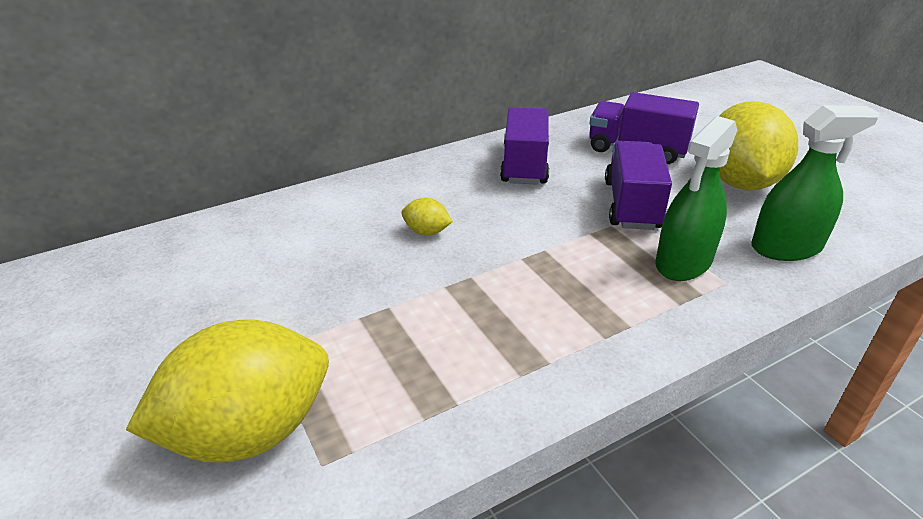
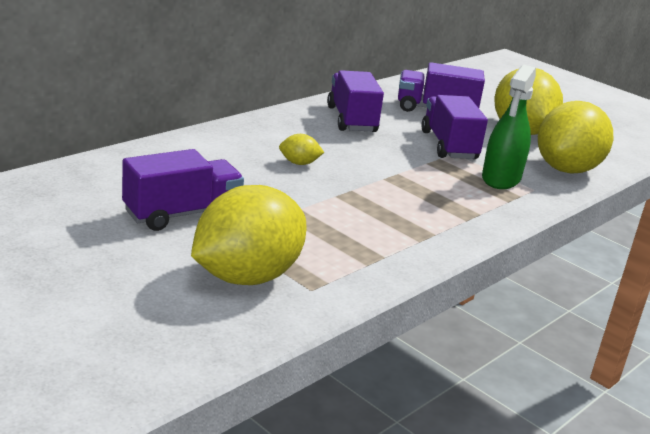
camera: 20 degrees left, 10 degrees down
(239, 311) = (182, 214): none -> purple truck
(786, 247) = (566, 169): green spray bottle -> yellow lemon

